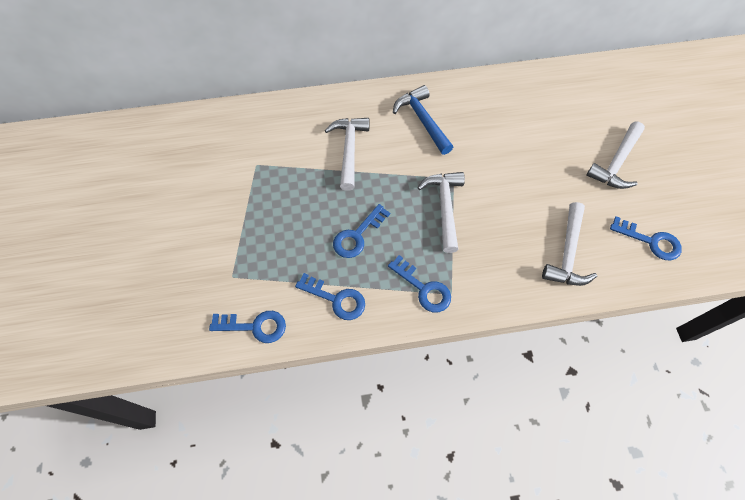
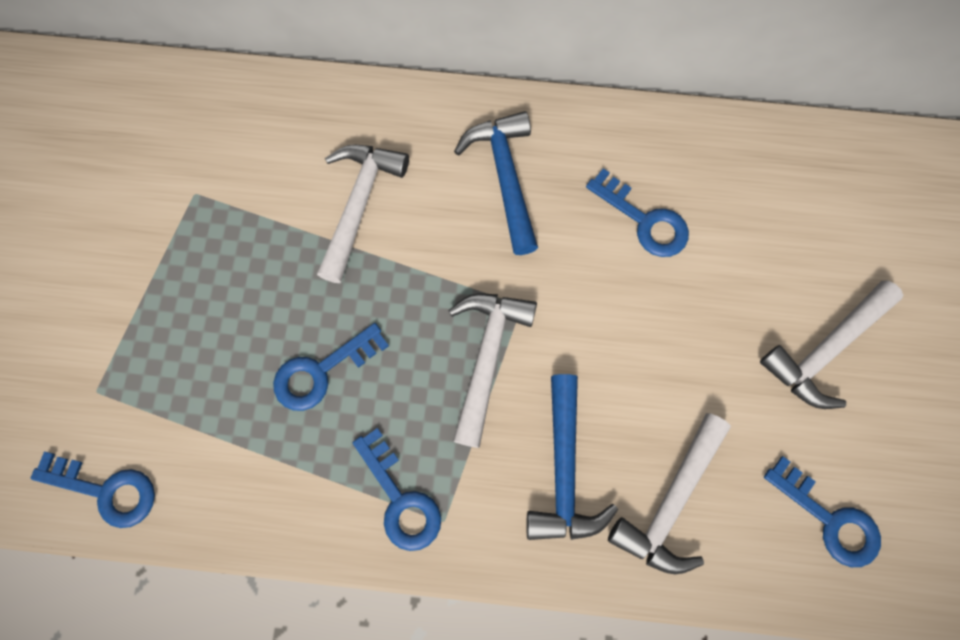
camera: 15 degrees right, 10 degrees up
(336, 299) = (250, 478): blue key -> blue key (644, 220)
(506, 252) = (564, 471): none -> blue hammer

